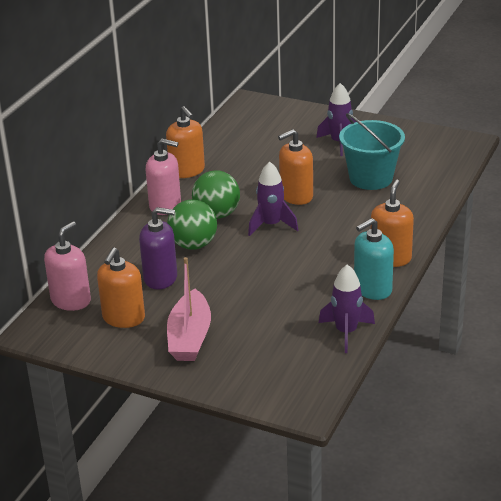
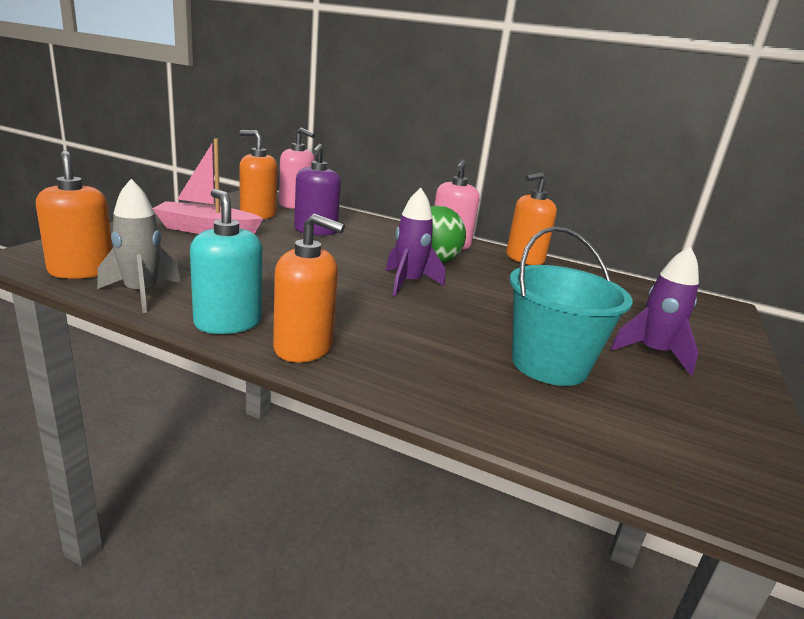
camera: 85 degrees right, 10 degrees down
(193, 245) = (372, 247): green ball -> none
(296, 196) = (481, 304): orange soap dispenser -> orange soap dispenser (81, 271)
(346, 332) = (141, 294): purple rocket -> grey rocket

